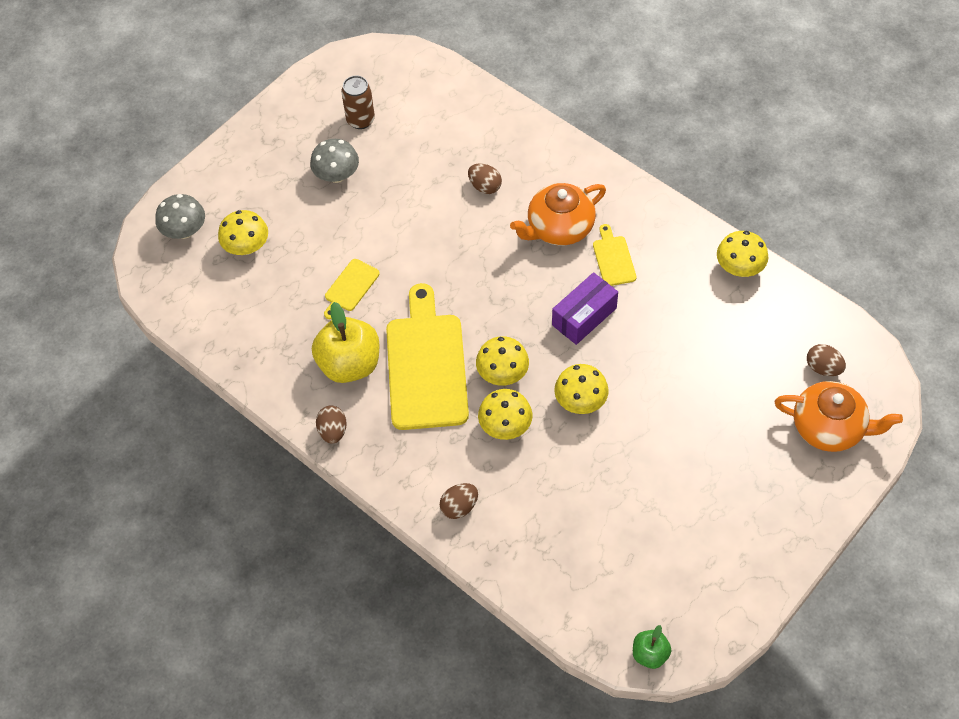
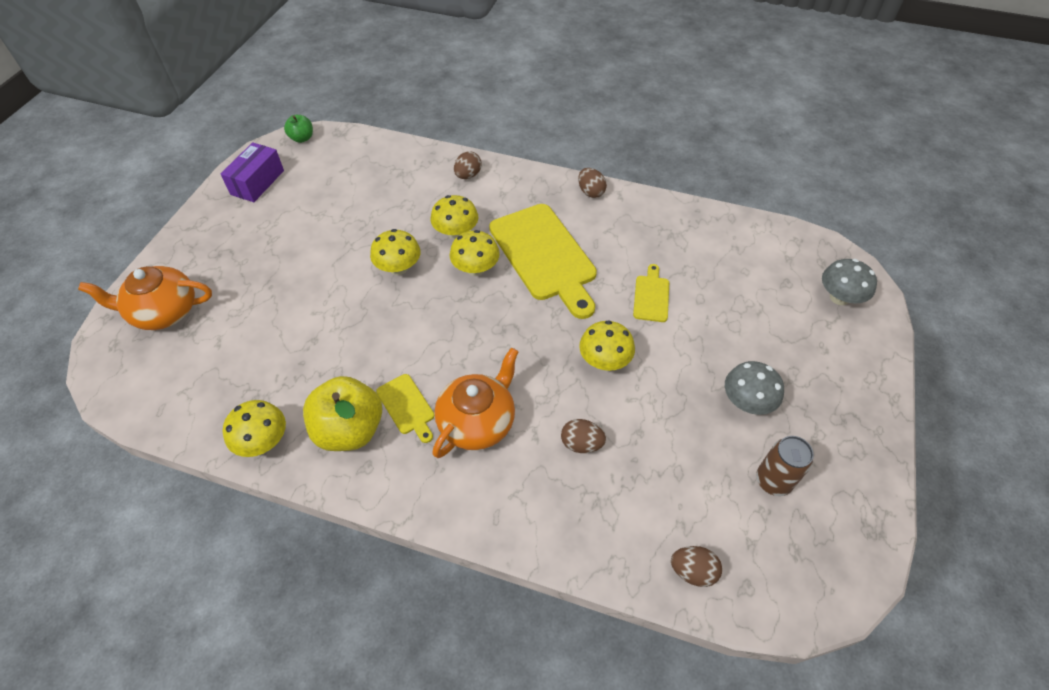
camera: 155 degrees right, 5 degrees down
(247, 247) = (771, 301): yellow mushroom -> yellow mushroom (604, 360)
(349, 364) = (609, 238): yellow apple -> yellow apple (350, 430)
(584, 316) = (419, 338): purple box -> purple box (257, 182)
(823, 368) = (168, 363): brown egg -> brown egg (692, 571)

